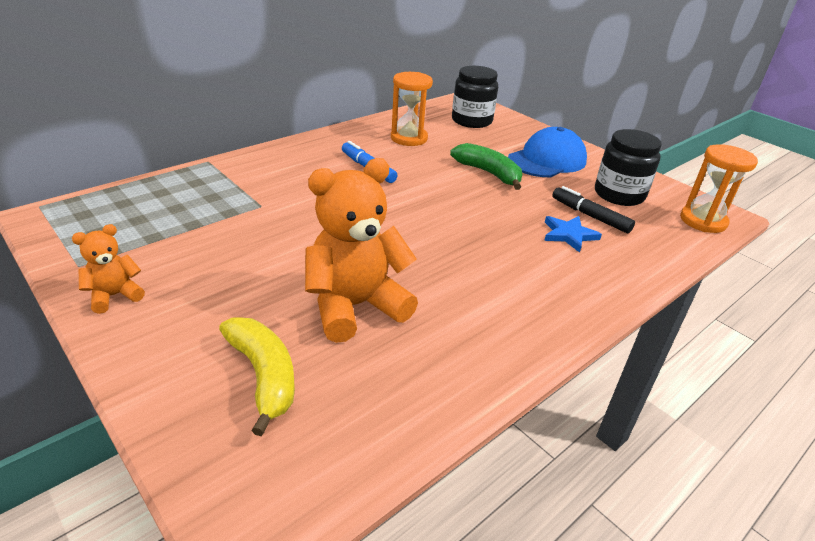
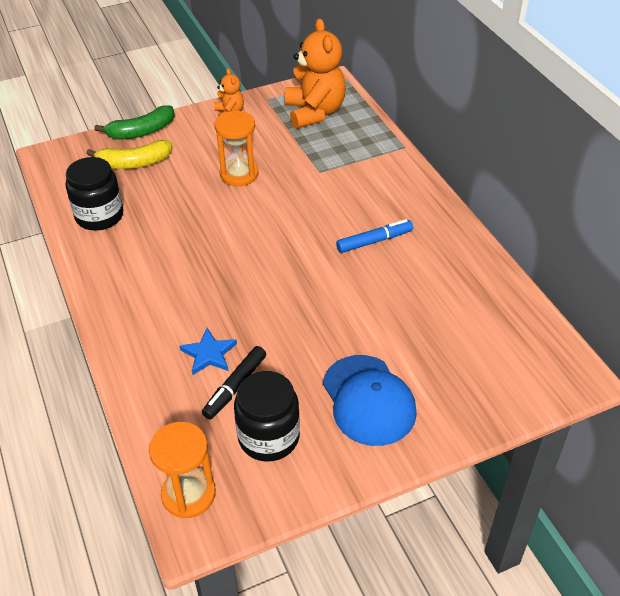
camera: 110 degrees right, 10 degrees up
(355, 306) = (174, 204): orange teddy bear -> orange teddy bear (315, 112)
(409, 138) = (444, 285): orange hourglass -> orange hourglass (239, 174)
(471, 121) = (497, 360): black jar -> black jar (99, 216)
(488, 173) = (345, 332): green banana -> green banana (142, 131)
(590, 216) = (235, 387): black marker -> black marker turned 150 degrees clockwise

